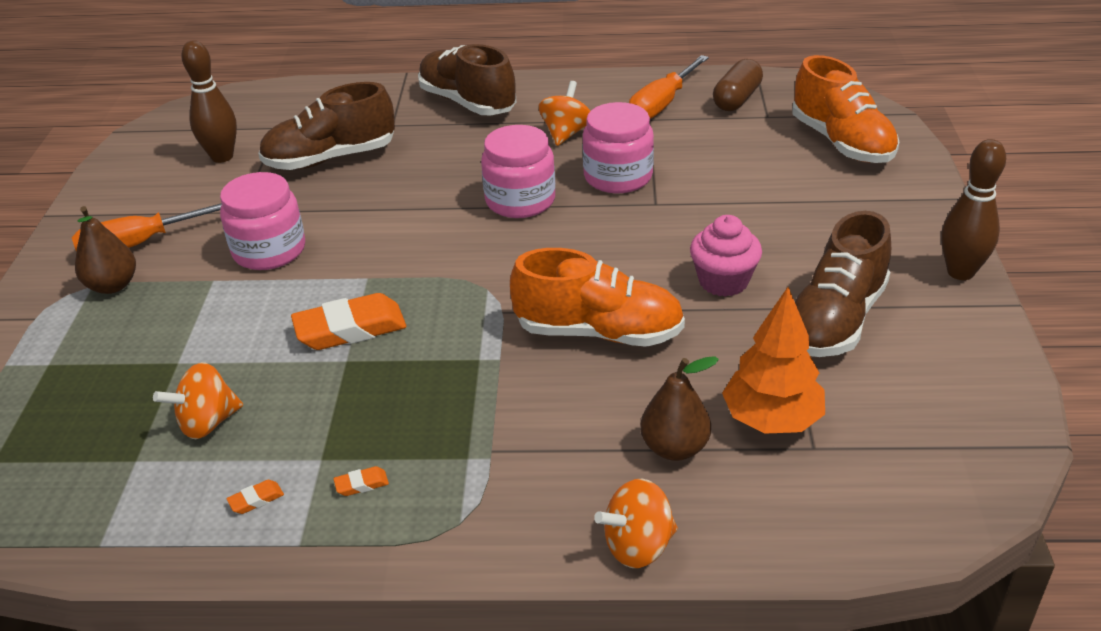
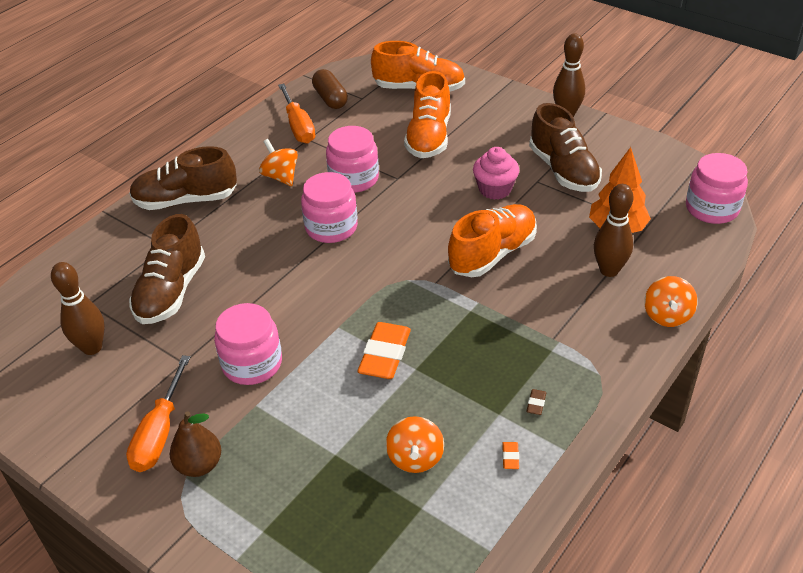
camera: 55 degrees left, 5 degrees up
(361, 484) = (536, 404): orange eraser -> brown eraser
(675, 448) = (609, 270): brown pear -> brown bowling pin
(759, 190) = (429, 137): none -> orange shoe
(938, 503) = (711, 208): none -> pink jar

